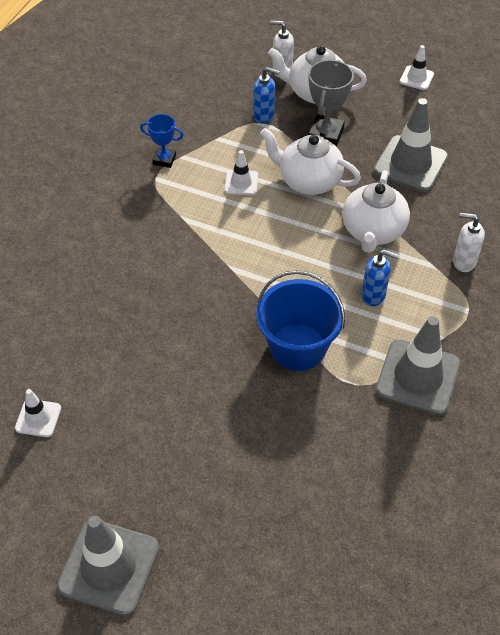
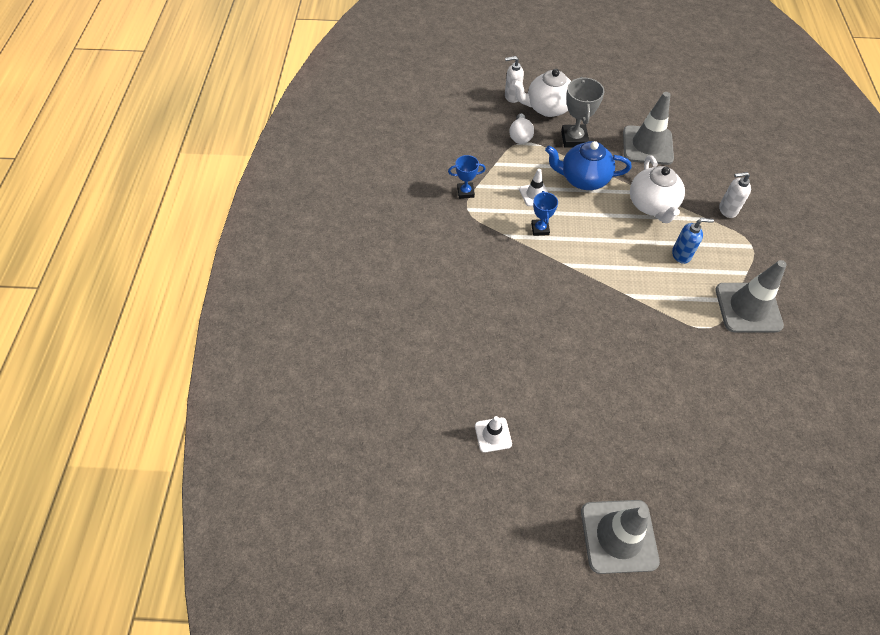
camera: 20 degrees left, 5 degrees up
(224, 221) = (540, 229): none -> blue trophy
(264, 115) = (520, 136): blue soap dispenser -> white light bulb
(298, 347) = (652, 312): blue bucket -> none
(308, 181) = (583, 179): white teapot -> blue teapot
(416, 78) = (613, 78): white traffic cone -> none

